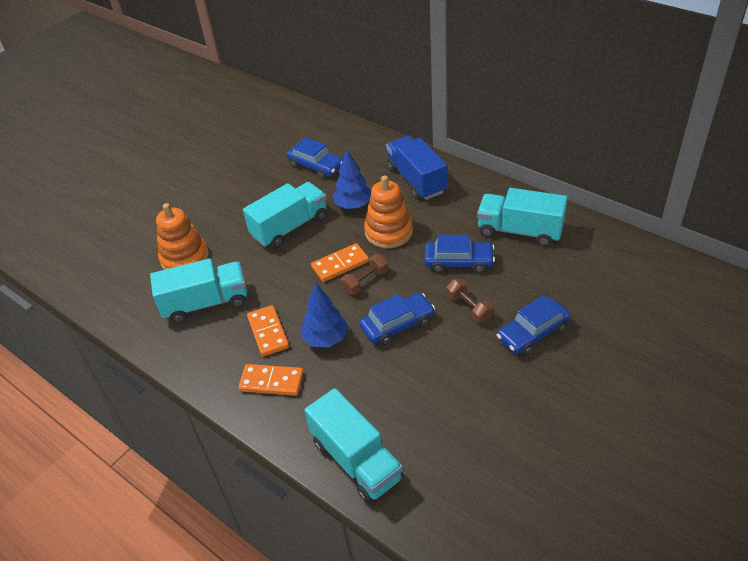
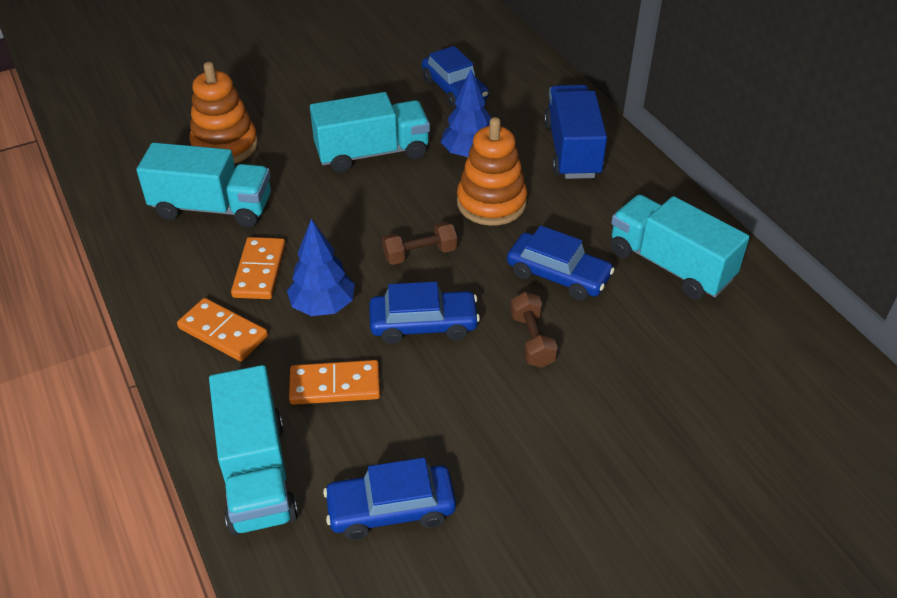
camera: 20 degrees right, 0 degrees up
(340, 264) = (402, 221): orange domino -> orange domino (335, 385)
(532, 333) = (597, 407): blue car -> blue car (391, 509)

